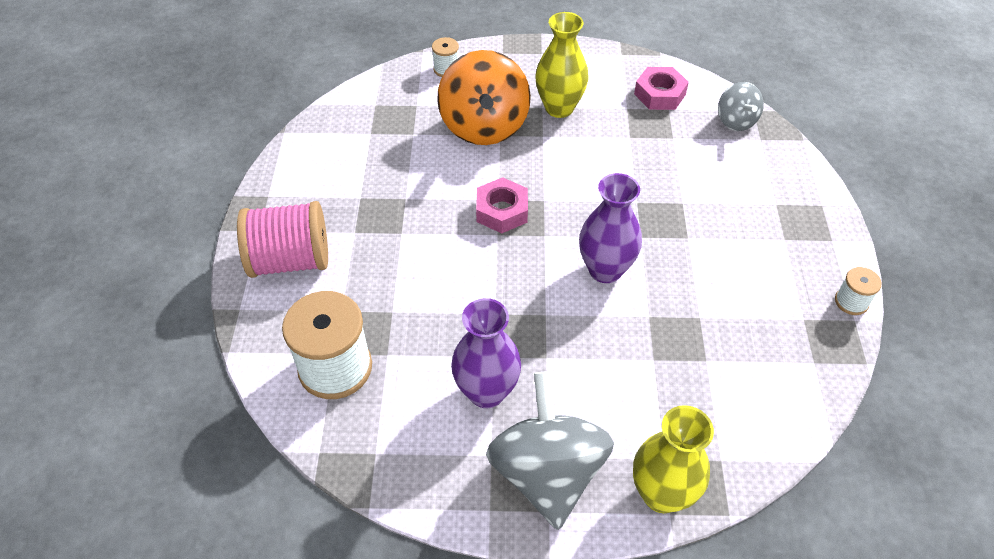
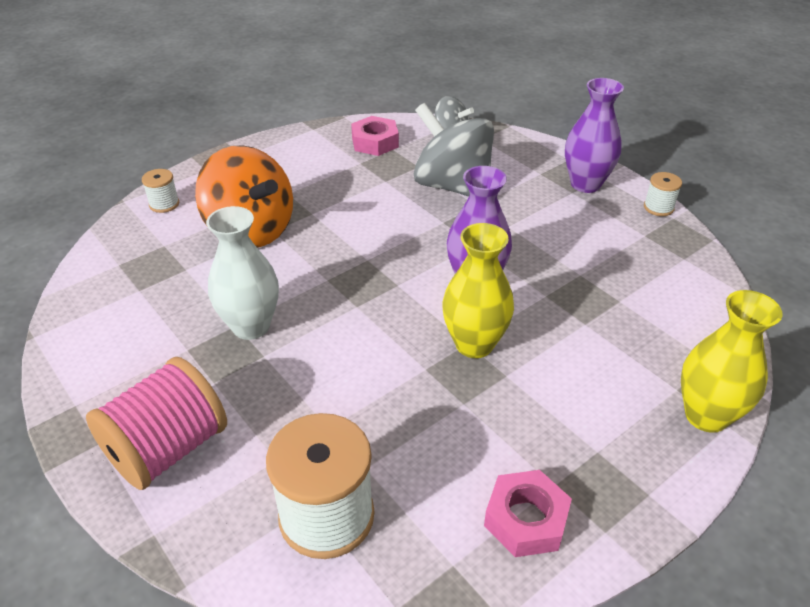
camera: 40 degrees left, 10 degrees down
(413, 205) = (251, 326): none -> white vase
(486, 392) = (491, 436): purple vase -> purple vase (585, 184)
(502, 211) = (340, 286): pink nut -> pink nut (526, 519)
(547, 472) = (612, 464): grey spinning top -> grey spinning top (452, 186)
(559, 108) = (304, 187): yellow vase -> yellow vase (474, 344)

